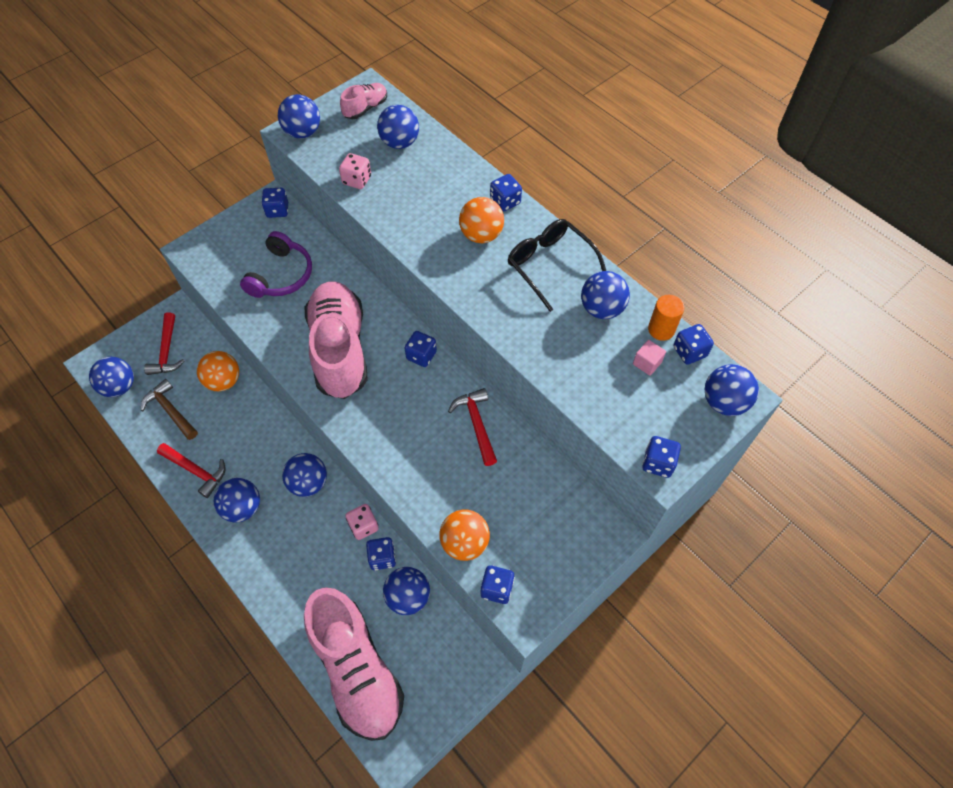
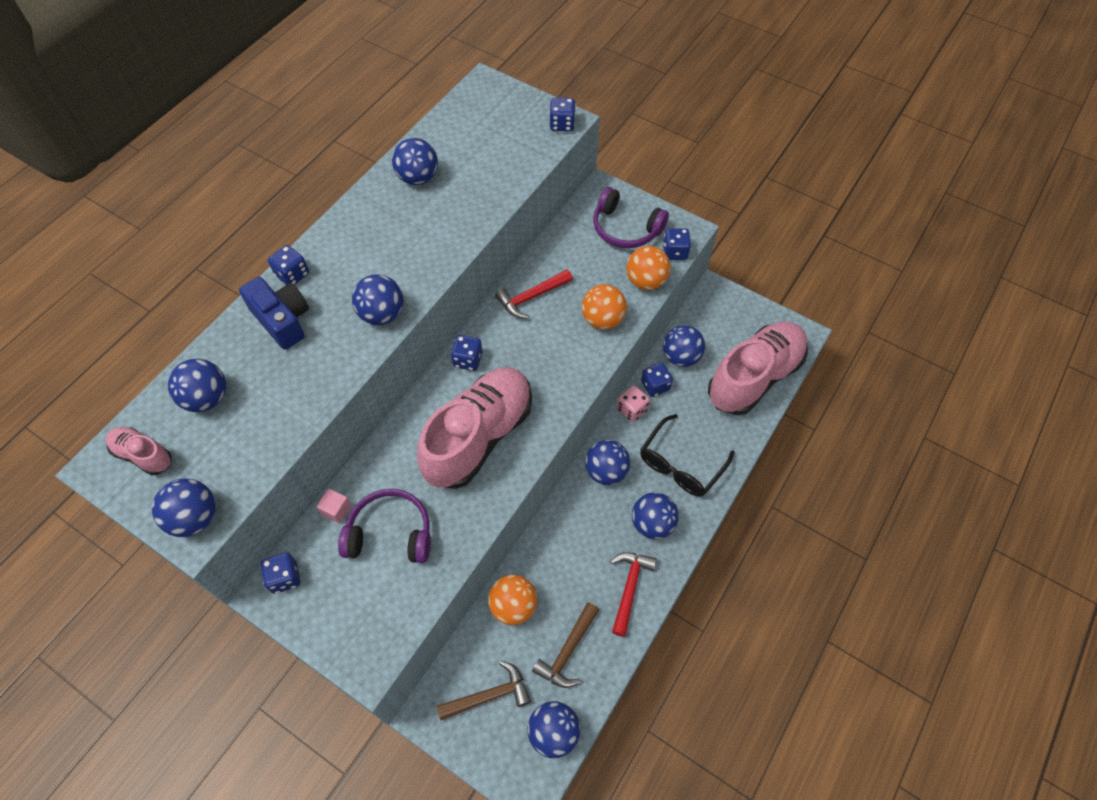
camera: 105 degrees left, 0 degrees up
(167, 351) = (489, 696): red hammer -> brown hammer
(340, 349) = (479, 436): pink shoe -> pink shoe turned 150 degrees clockwise
(357, 180) = (277, 426): pink dice -> none
(458, 191) = (282, 320): none -> blue camera
(481, 235) = (344, 285): orange ball -> orange ball (602, 319)
(545, 544) = (625, 228): none -> purple headphones
(550, 265) = (373, 223): black glasses -> black glasses (680, 464)
(647, 363) = (469, 141): pink cube -> pink cube (336, 510)
(661, 329) = (431, 136): orange cylinder -> none
(689, 352) = (449, 116): blue dice -> none
(724, 402) = (493, 93): blue ball -> blue ball (382, 314)

